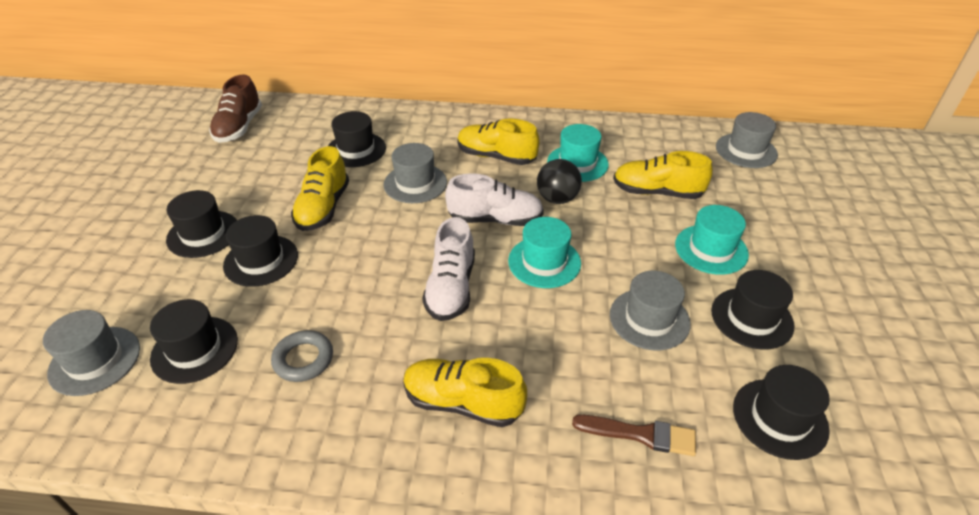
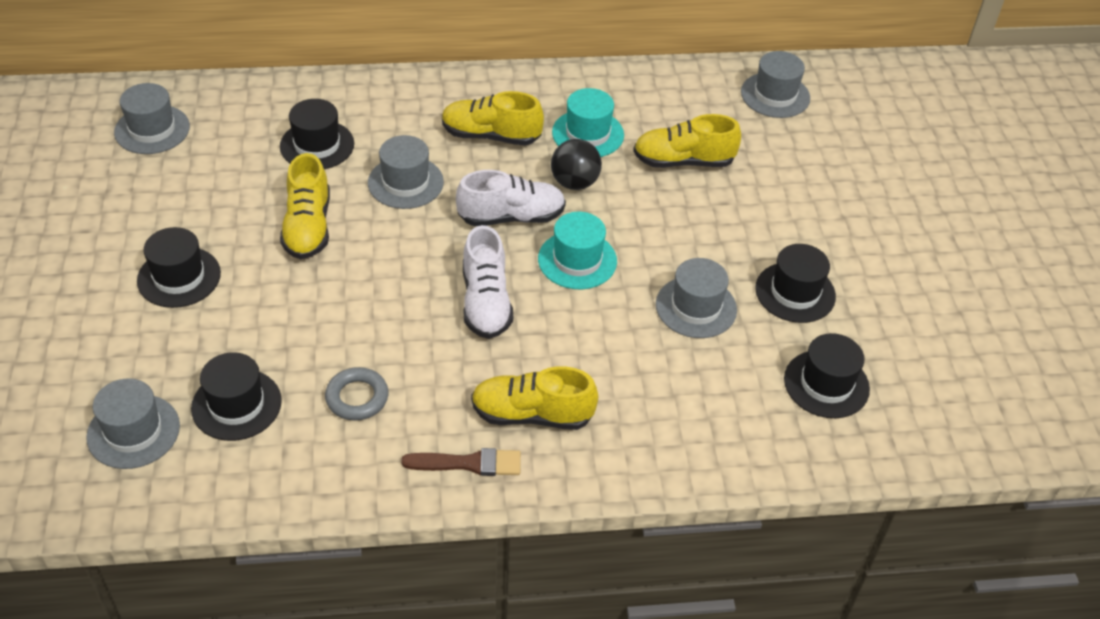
camera: 15 degrees left, 5 degrees up
(239, 127) = (152, 129): brown shoe -> grey hat
(261, 260) = (263, 299): black hat -> none
(640, 434) = (704, 417): brown brush -> brown brush (469, 463)
(711, 249) = (748, 223): turquoise hat -> none

